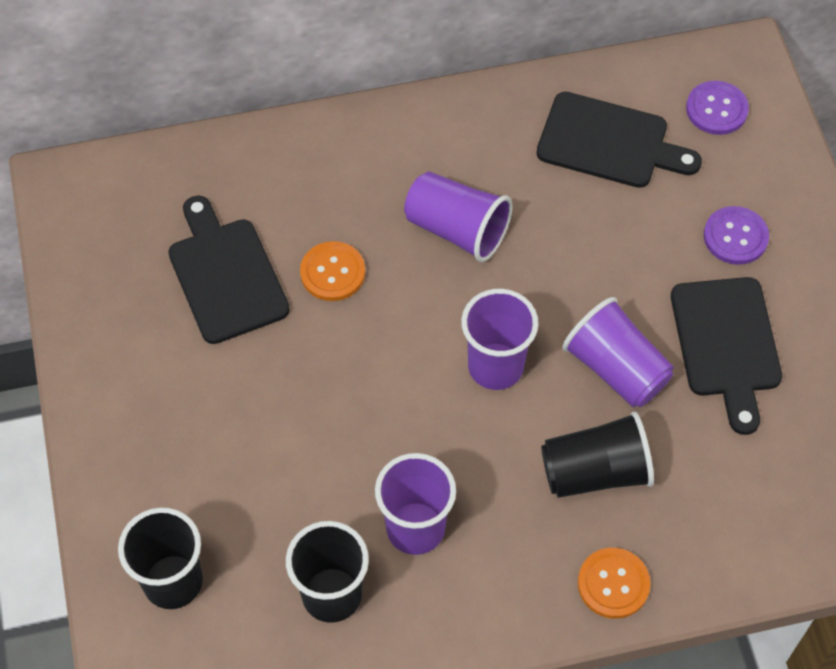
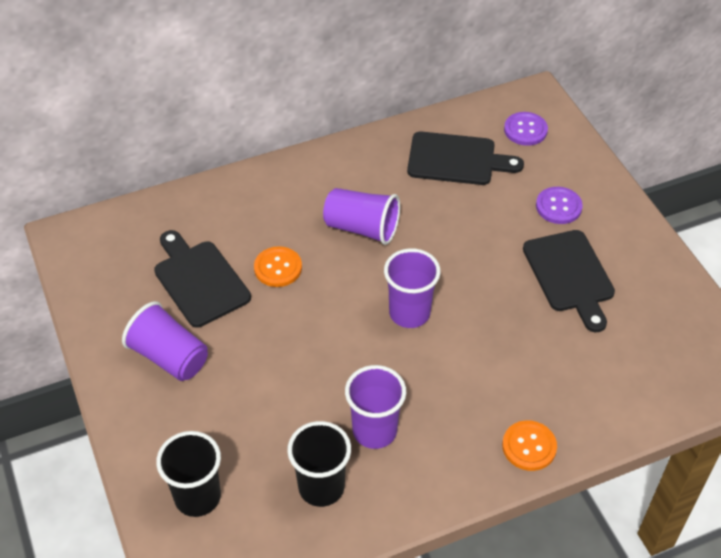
camera: 10 degrees left, 10 degrees down
(595, 472) = (497, 372): black cup -> none
(616, 369) = (496, 302): purple cup -> purple cup (169, 357)

